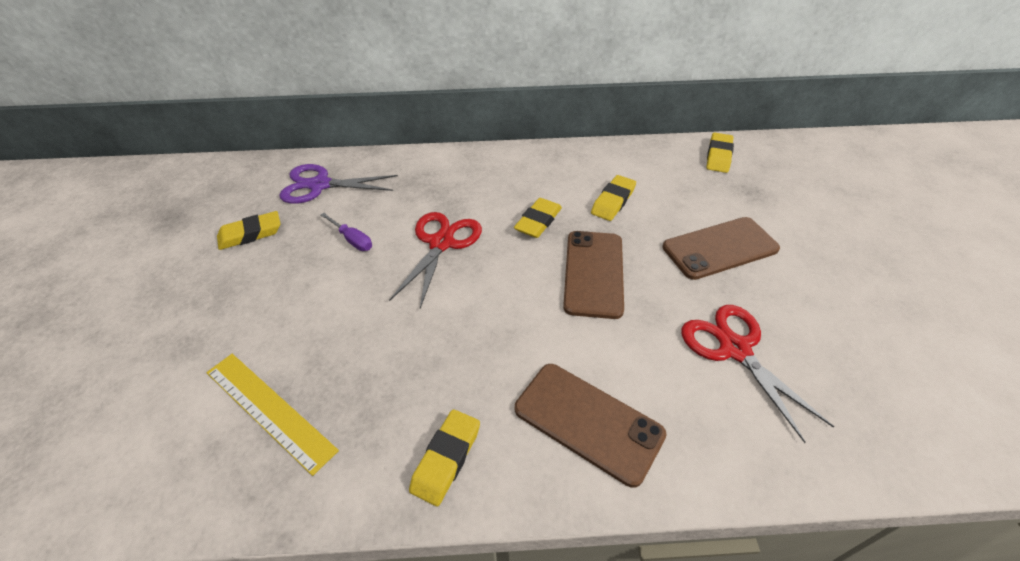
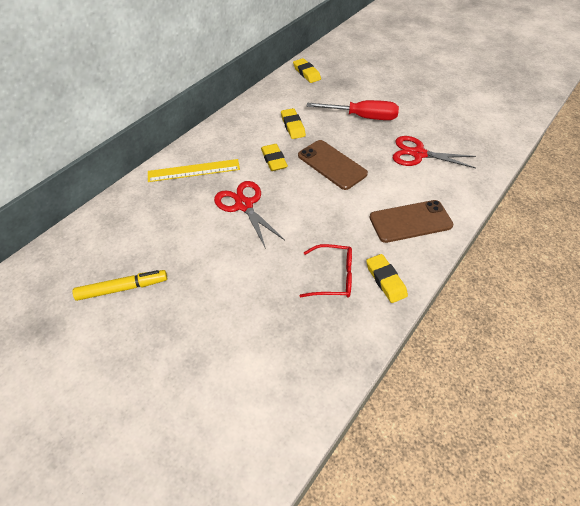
camera: 50 degrees left, 5 degrees up
(250, 234) = (122, 288): yellow eraser -> yellow marker
(269, 409) = (288, 338): yellow ruler -> yellow ruler (194, 170)
(320, 185) = (117, 231): purple scissors -> none
(352, 240) = (193, 241): purple screwdriver -> none
(402, 393) = (333, 277): none -> red glasses
(720, 248) = (363, 117): brown phone -> red screwdriver

